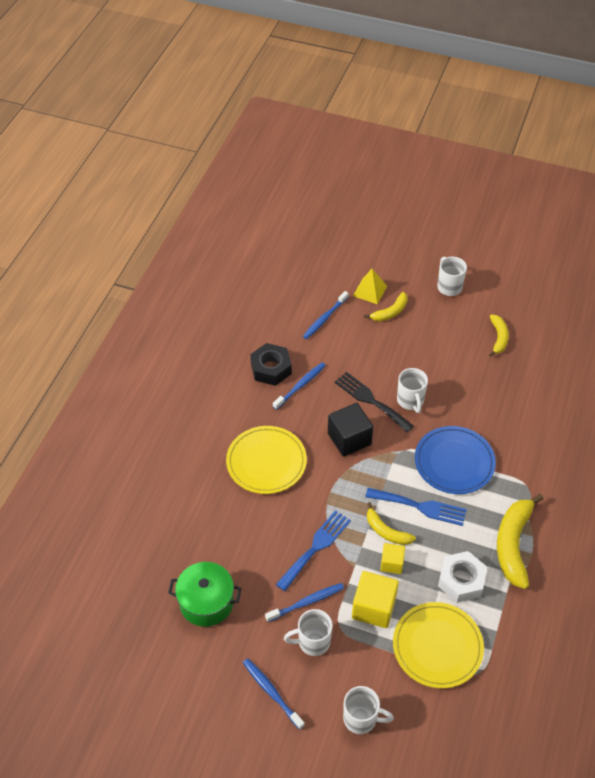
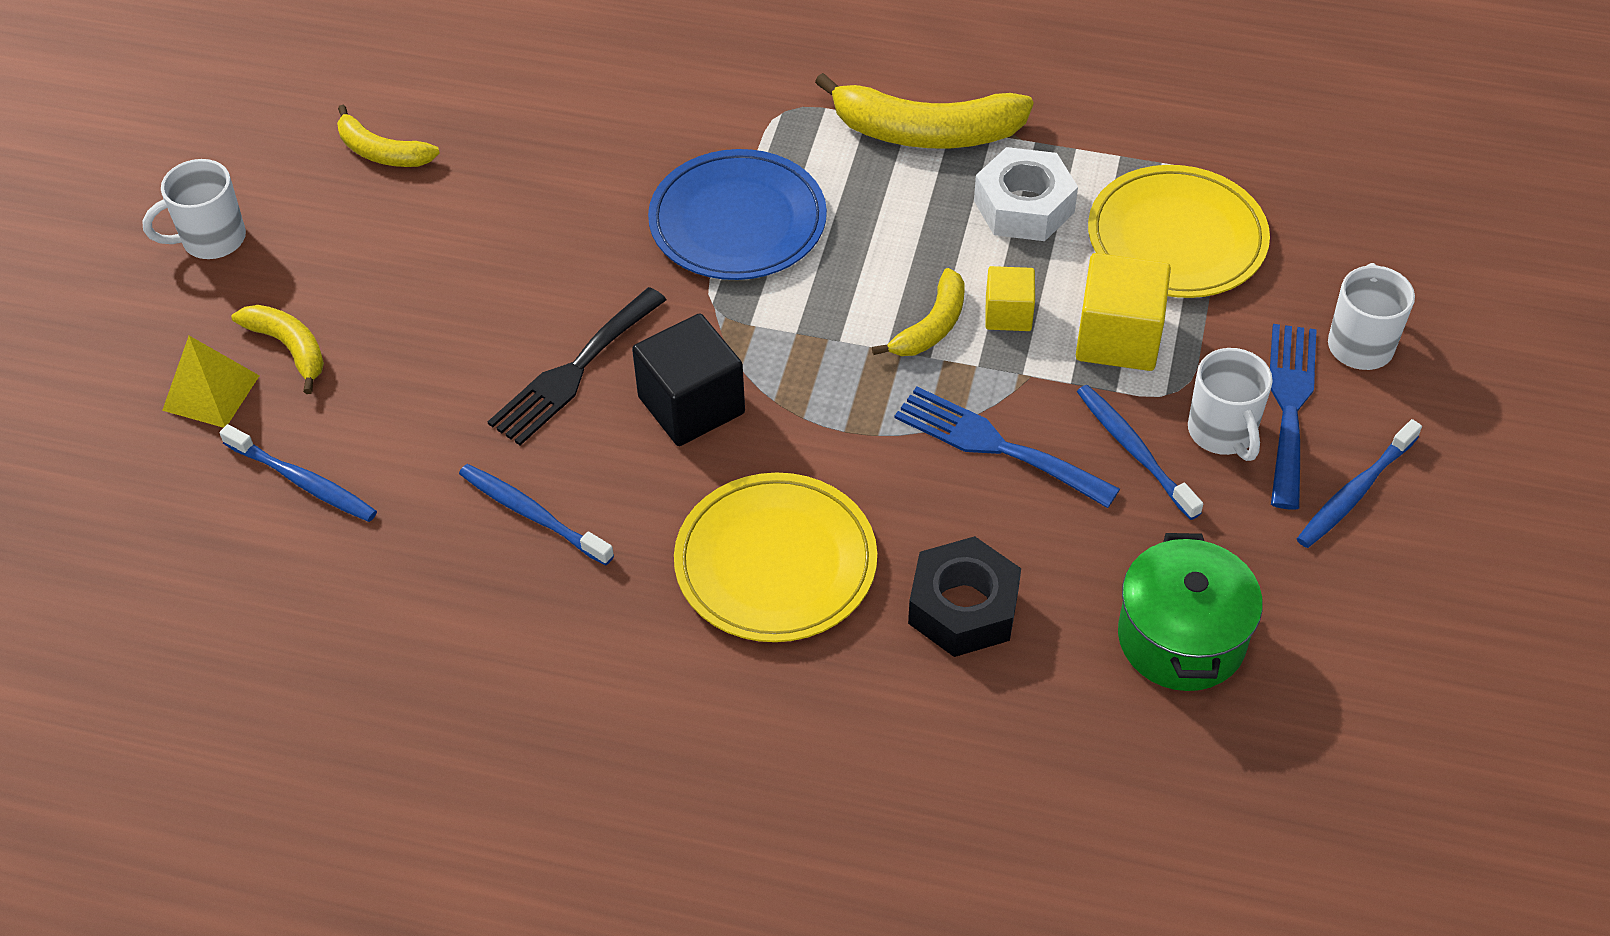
camera: 95 degrees left, 0 degrees up
(271, 368) = (476, 584): black nut -> black nut (963, 607)
(410, 401) = (572, 299): white mug -> none
(420, 507) = (860, 273): blue fork -> blue fork (1289, 406)
(498, 338) = (382, 152): yellow banana -> yellow banana turned 150 degrees counterclockwise

